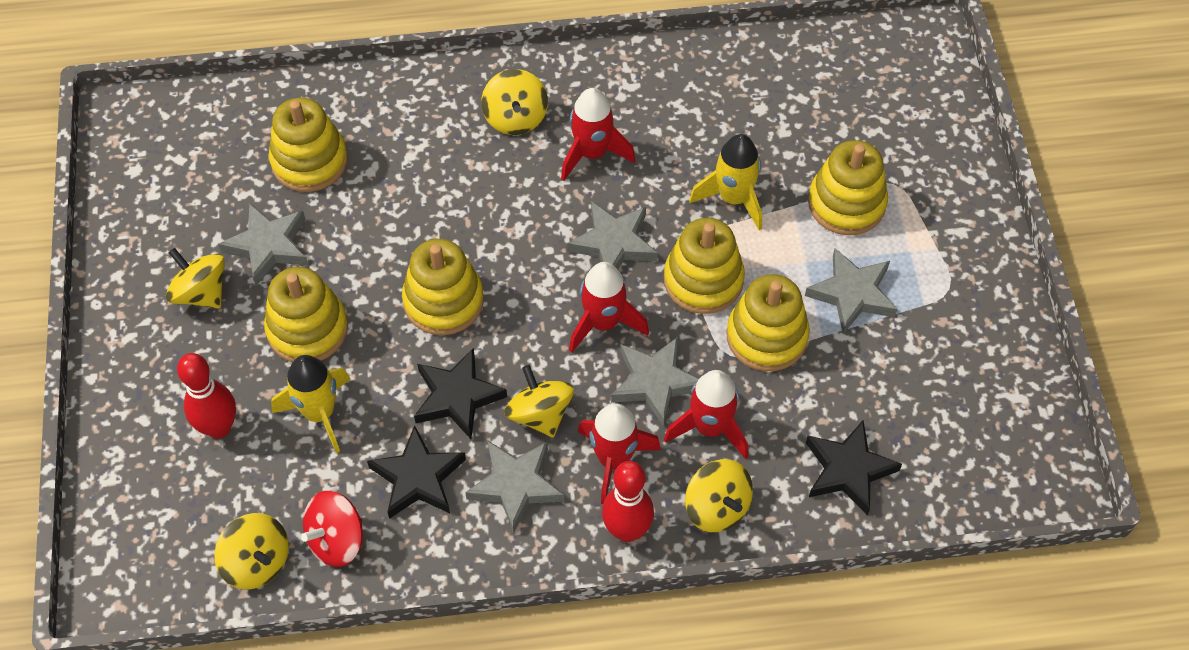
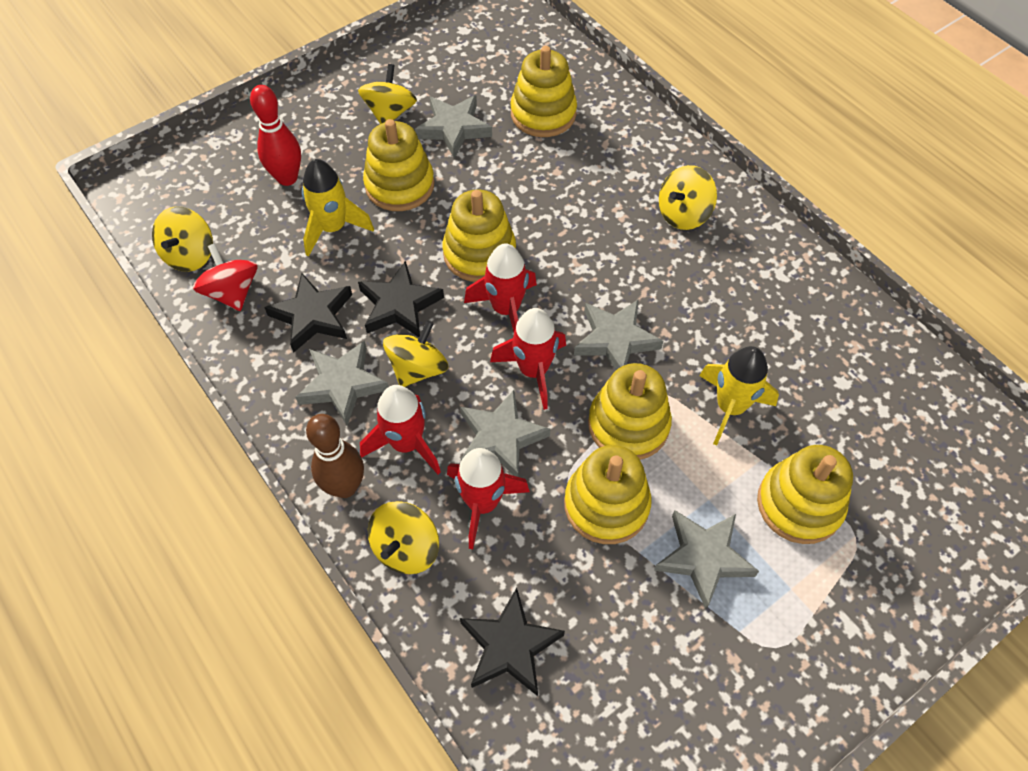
camera: 60 degrees right, 0 degrees up
(336, 540) = (232, 292): red spinning top -> red spinning top turned 45 degrees clockwise
(592, 153) = (691, 281): red rocket -> red rocket (506, 309)
(627, 530) = (345, 487): red bowling pin -> brown bowling pin

